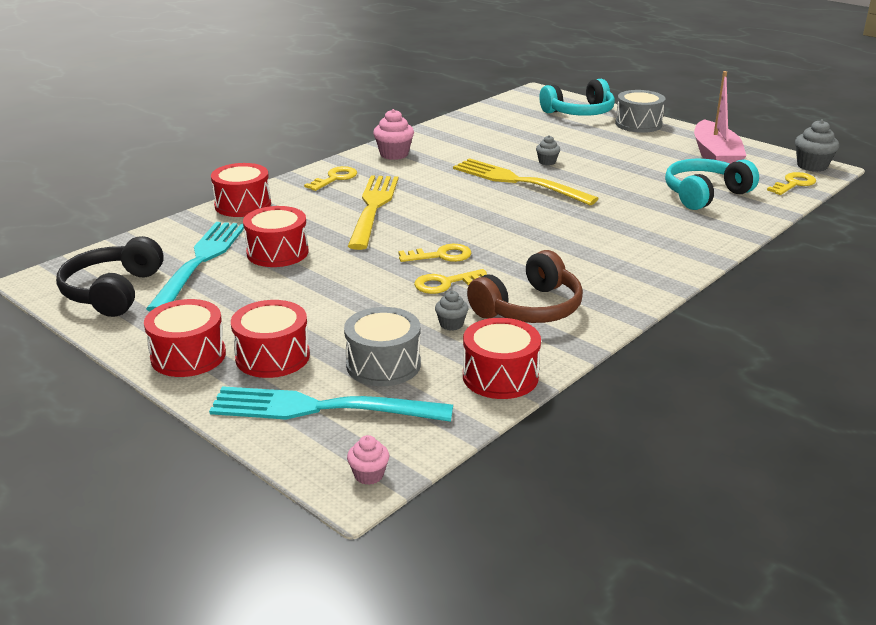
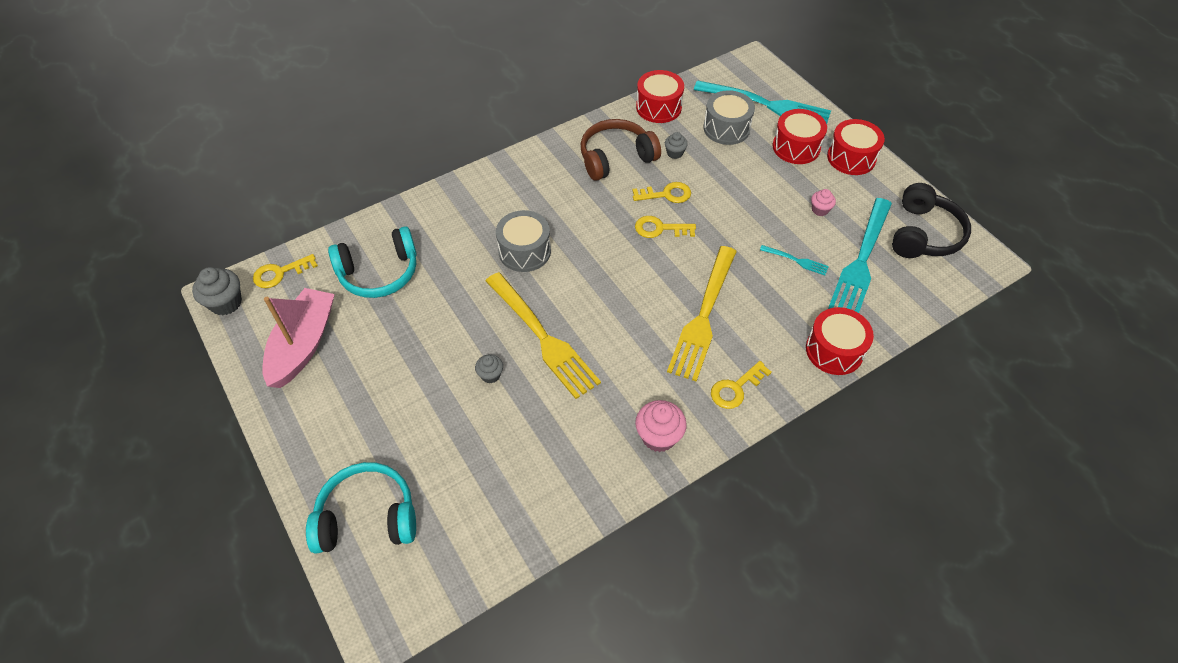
camera: 165 degrees left, 25 degrees up
(277, 252) = (796, 260): red drum -> turquoise fork
(369, 475) = (745, 64): pink cupcake -> pink cupcake (820, 210)
(638, 124) = (318, 456): grey drum -> grey drum (524, 251)

